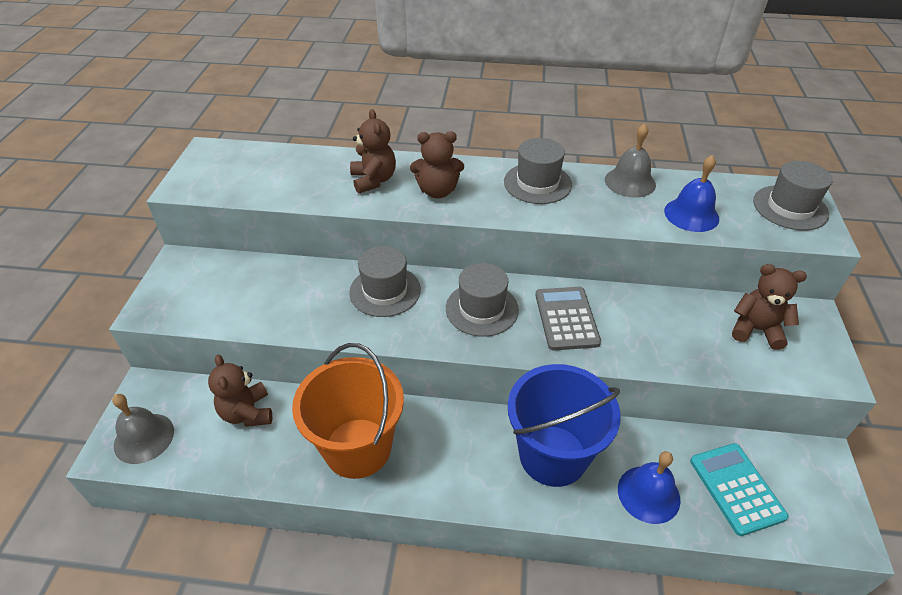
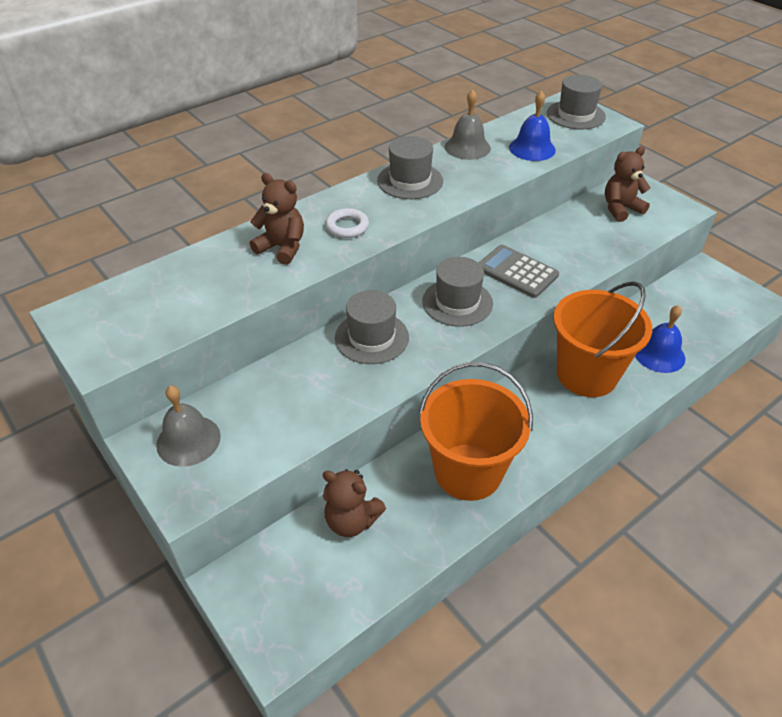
camera: 45 degrees left, 0 degrees up
(144, 438) = (291, 614): grey bell -> grey bell (188, 440)
(437, 191) = (347, 226): brown teddy bear -> white ring
(553, 455) = (586, 374): blue bucket -> orange bucket
(736, 488) = (691, 316): turquoise calculator -> none

